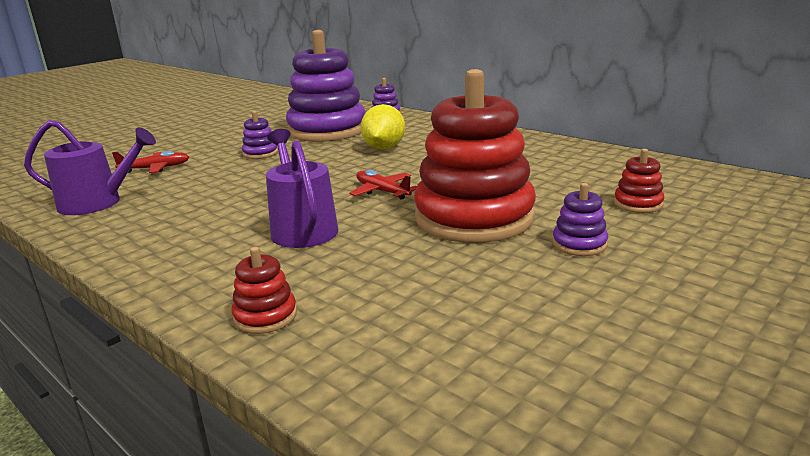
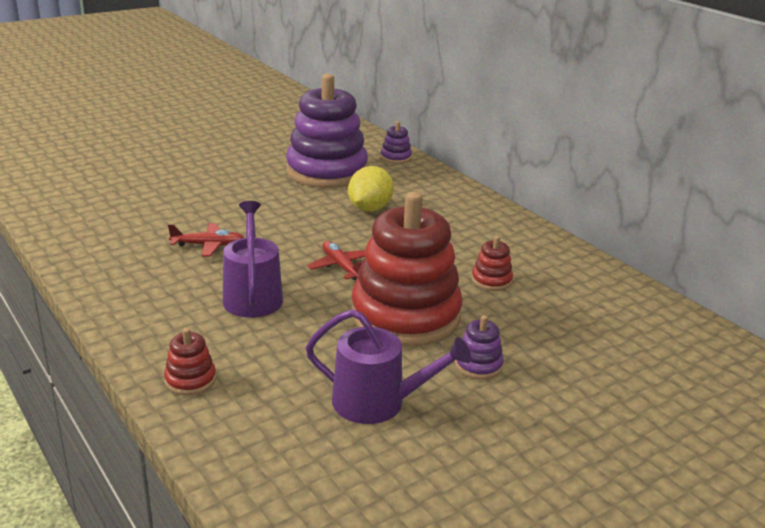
camera: 10 degrees right, 5 degrees up
(97, 203) = (90, 228): purple watering can -> purple watering can (377, 402)
(155, 168) = (150, 193): red plane -> red plane (208, 245)
(260, 153) = (250, 192): purple stacking toy -> none
(638, 204) = (564, 331): red stacking toy -> red stacking toy (491, 280)

